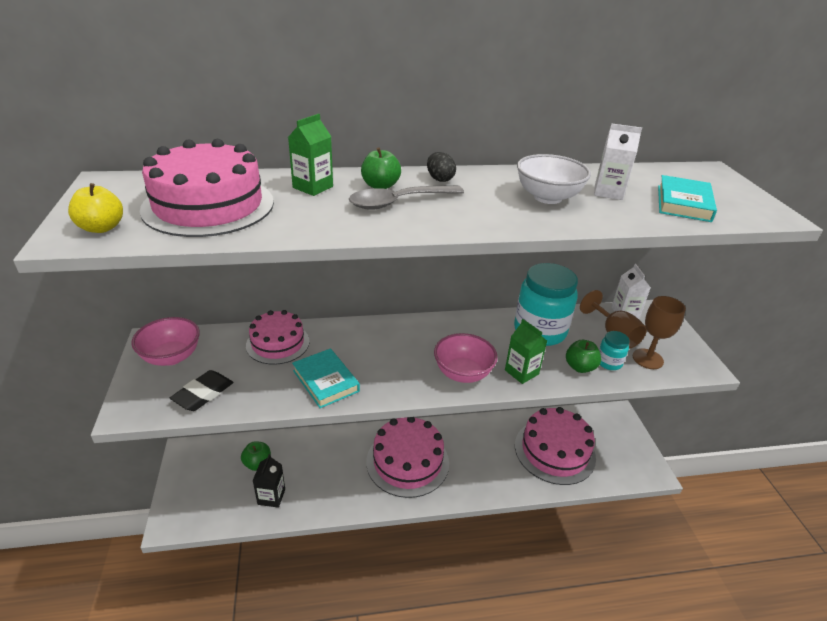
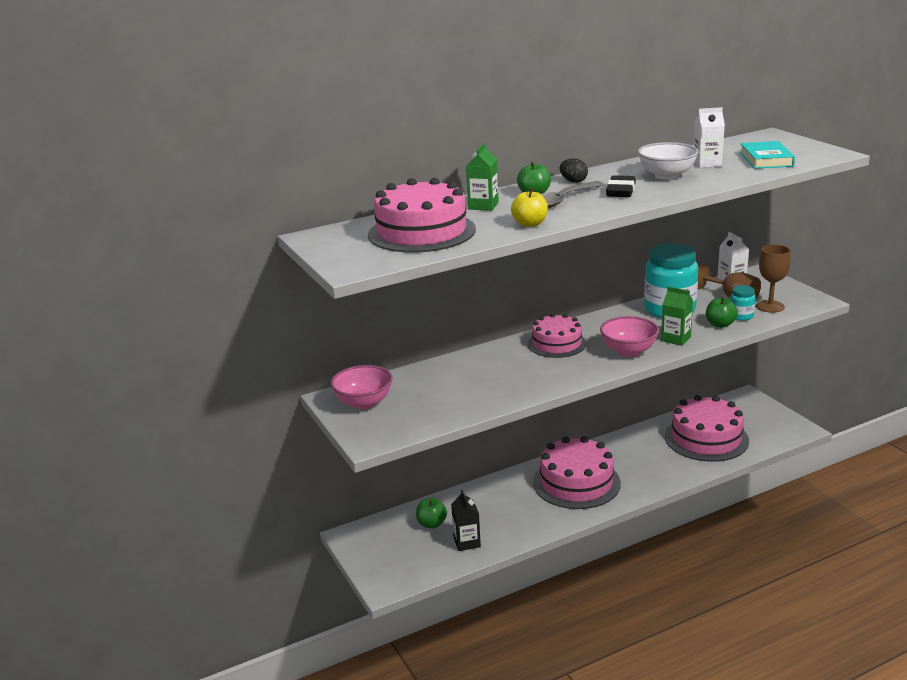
camera: 15 degrees left, 10 degrees down
(101, 228) = (365, 259): yellow apple -> yellow apple (530, 224)
(203, 394) = (421, 417): black eraser -> black eraser (621, 191)
(278, 343) = (450, 371): pink cake -> pink cake (556, 343)
(326, 381) = (518, 383): turquoise book -> none

